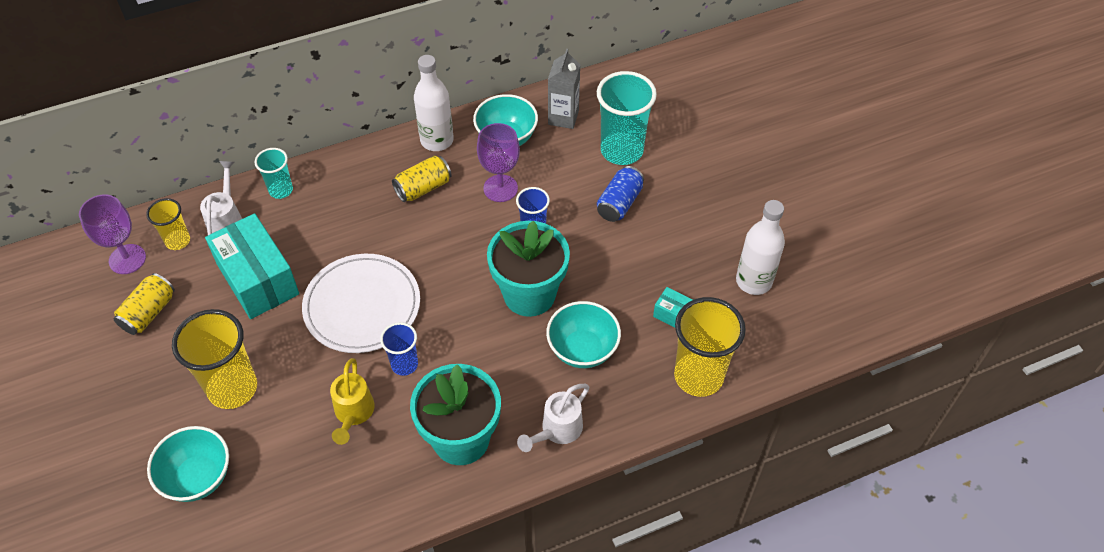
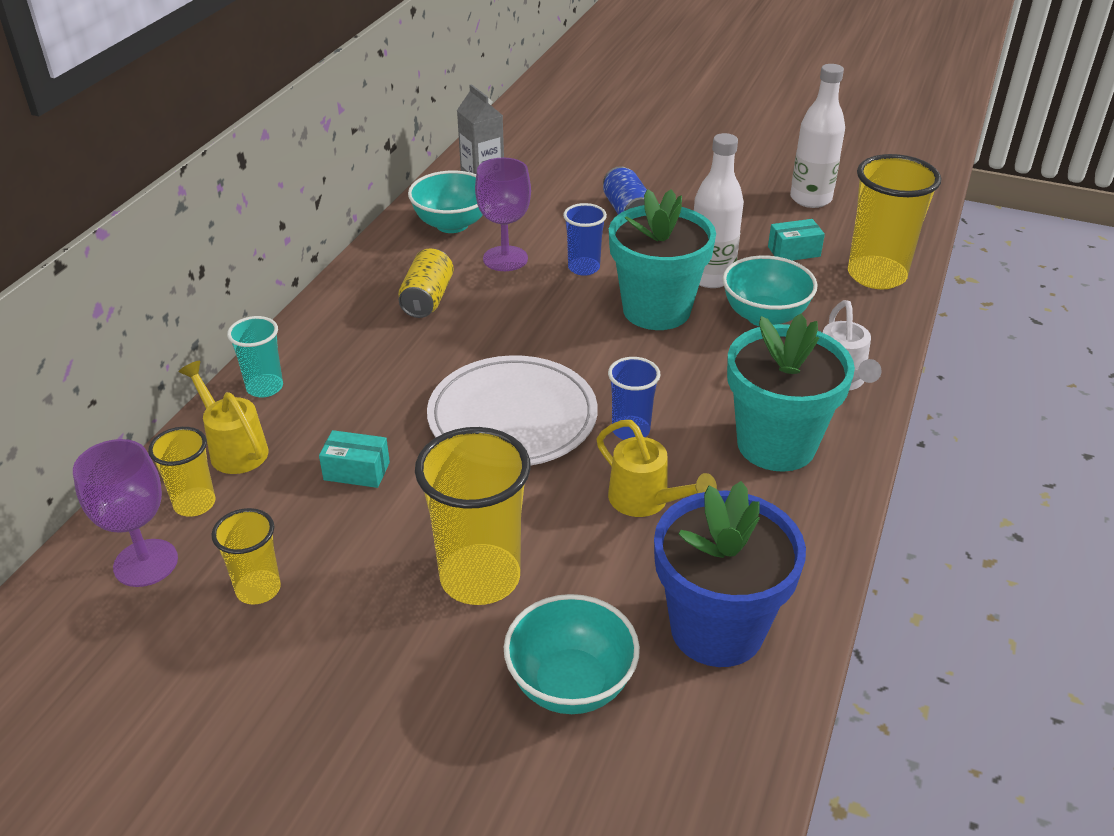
camera: 45 degrees left, 15 degrees down
(149, 312) = (258, 589): yellow can -> yellow cup
(227, 220) = (234, 448): white watering can -> yellow watering can
(258, 279) = (356, 471): turquoise box -> turquoise box, size x0.46
(287, 511) = (717, 629): none -> blue flower pot
(437, 140) = (384, 260): white bottle -> white bottle (710, 277)
(621, 150) = (571, 181): turquoise cup -> none

